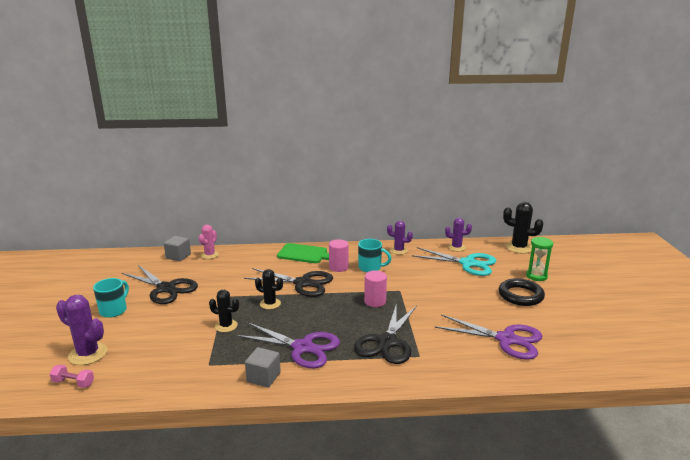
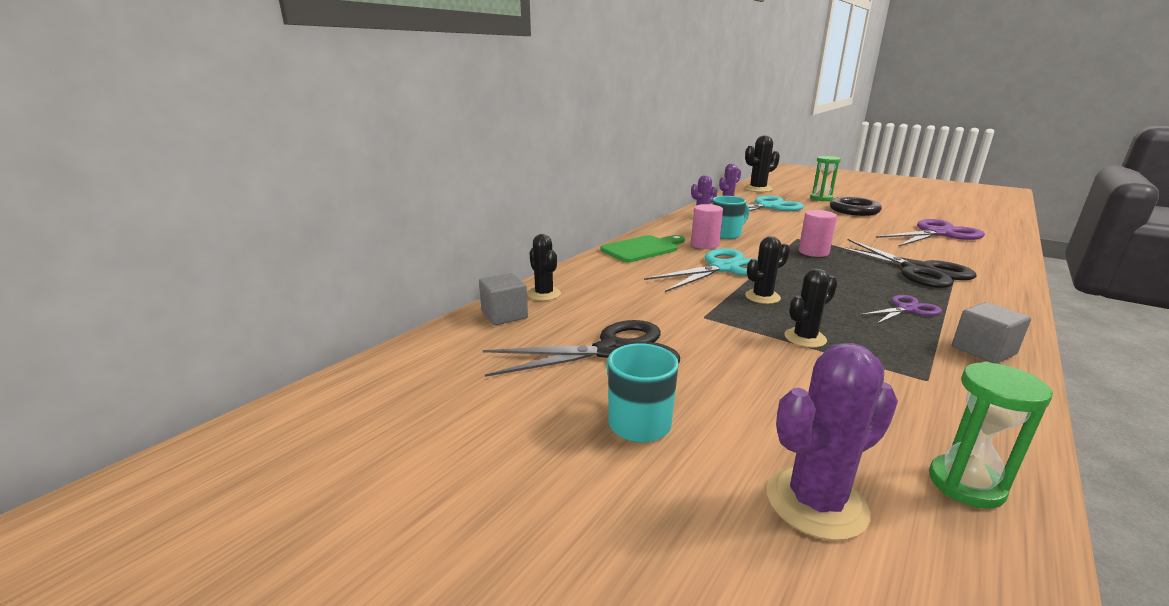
camera: 50 degrees left, 0 degrees up
(73, 383) = (952, 557): pink dumbbell -> none
(120, 382) = (965, 484): none -> green hourglass
(210, 255) = (544, 294): pink cactus -> black cactus
(303, 283) = (724, 268): black scissors -> turquoise scissors
(303, 347) = (907, 309): purple scissors -> purple scissors, size x0.54

